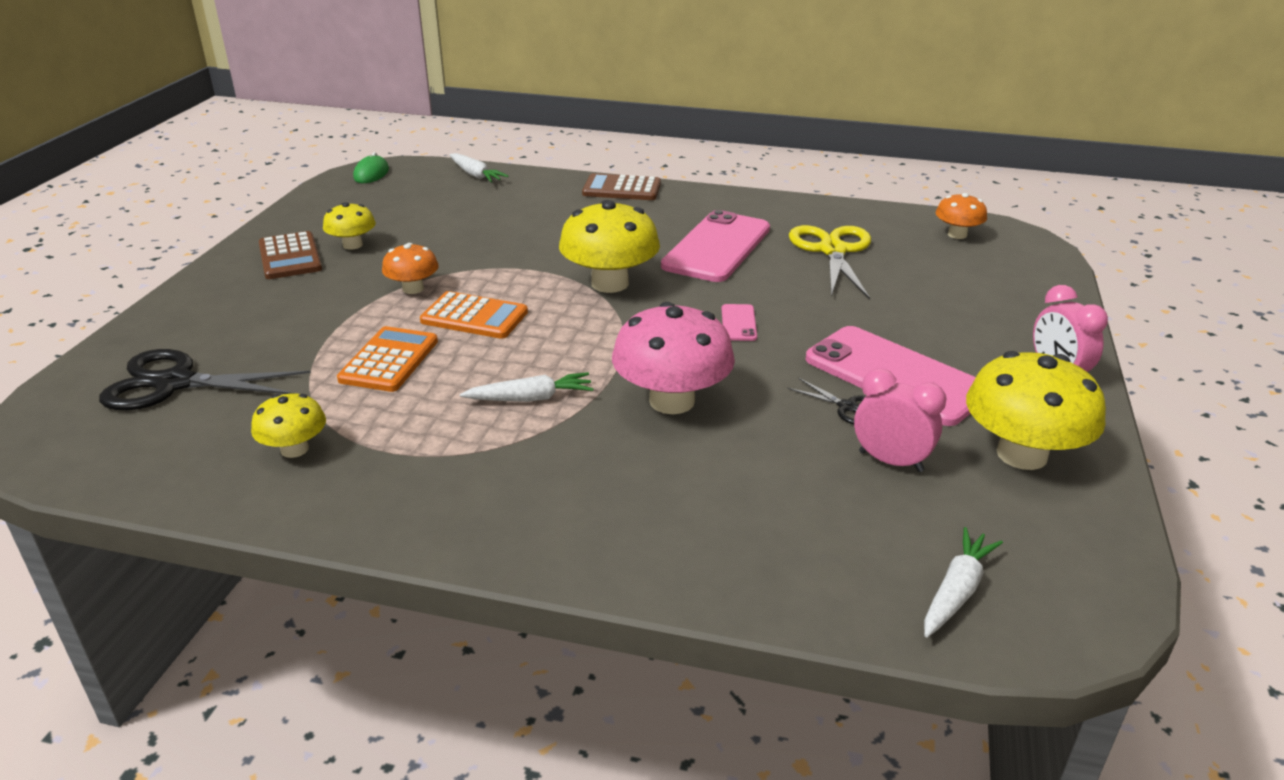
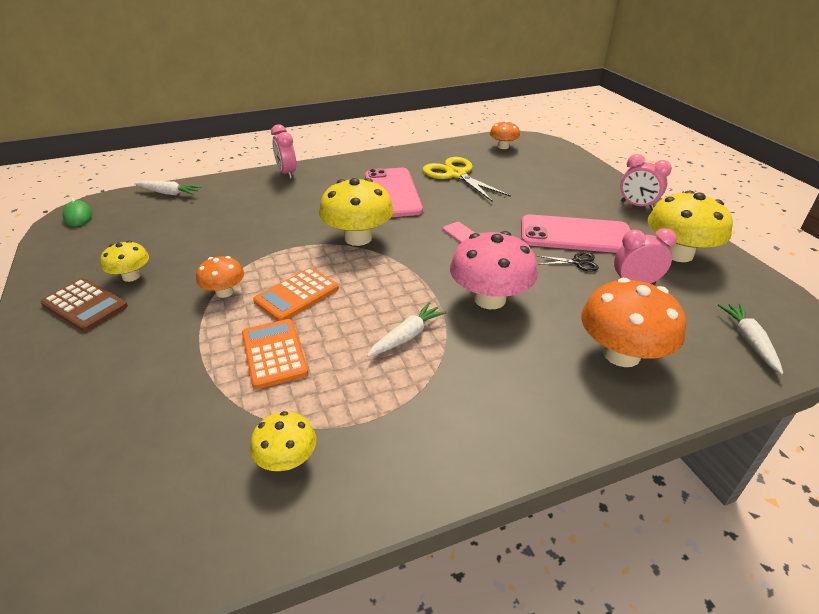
camera: 35 degrees left, 5 degrees up
(175, 383) = (105, 459): black scissors -> none
(474, 317) = (297, 295): orange calculator -> orange calculator turned 150 degrees clockwise
(622, 189) = (287, 173): brown calculator -> pink clock
(748, 522) = (621, 354): none -> orange mushroom

